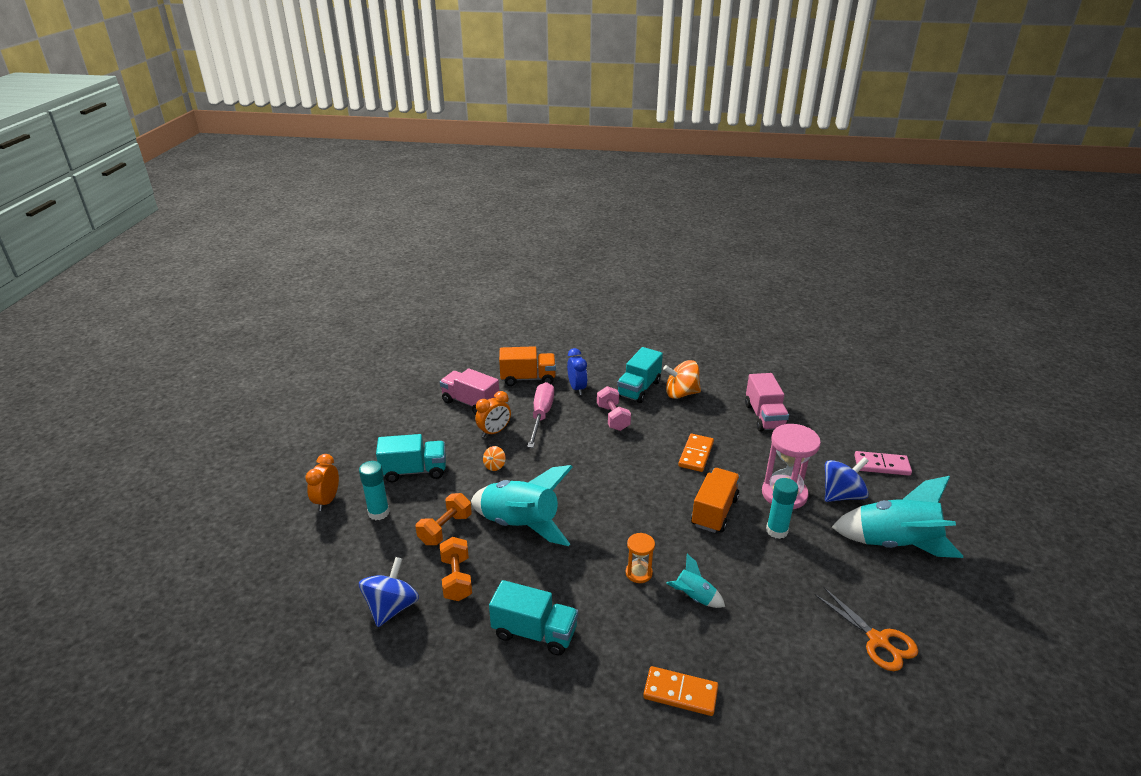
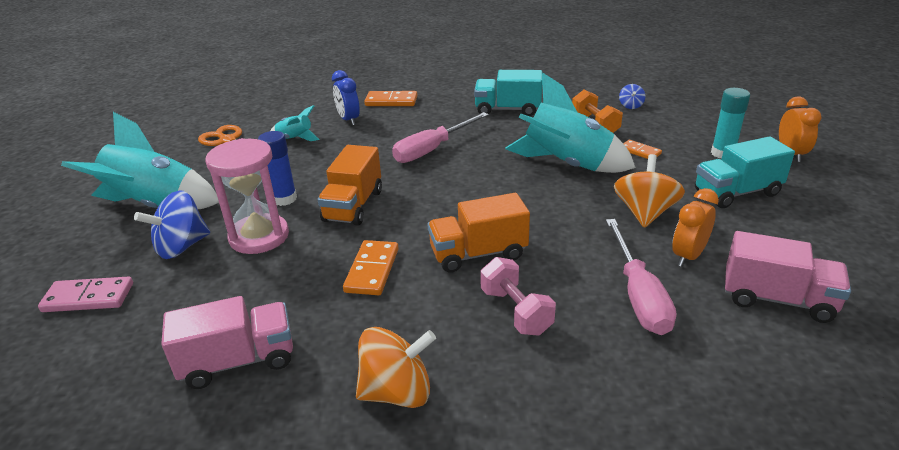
camera: 170 degrees right, 0 degrees up
(391, 607) = (630, 106): blue spinning top -> blue spinning top, size x0.50
(445, 529) = (640, 151): orange dumbbell -> orange domino
(494, 466) = (644, 213): orange spinning top -> orange spinning top, size x1.98
(528, 378) = (728, 376): orange truck -> orange truck (478, 254)
(577, 388) = (613, 368): blue clock -> blue clock (348, 120)
(638, 573) = (432, 149): orange hourglass -> pink screwdriver
(639, 389) = (487, 390): turquoise truck -> none
(694, 597) = (380, 142): turquoise rocket -> turquoise rocket (295, 139)
(764, 416) = (238, 361): pink truck -> pink truck turned 90 degrees clockwise
(776, 531) = (284, 199): turquoise glue stick -> blue glue stick

